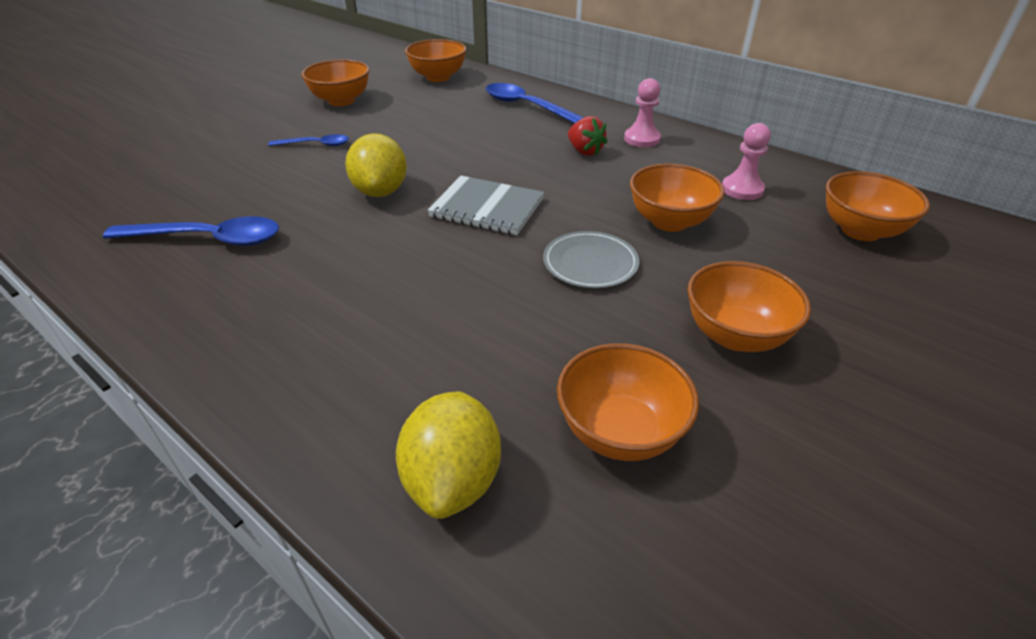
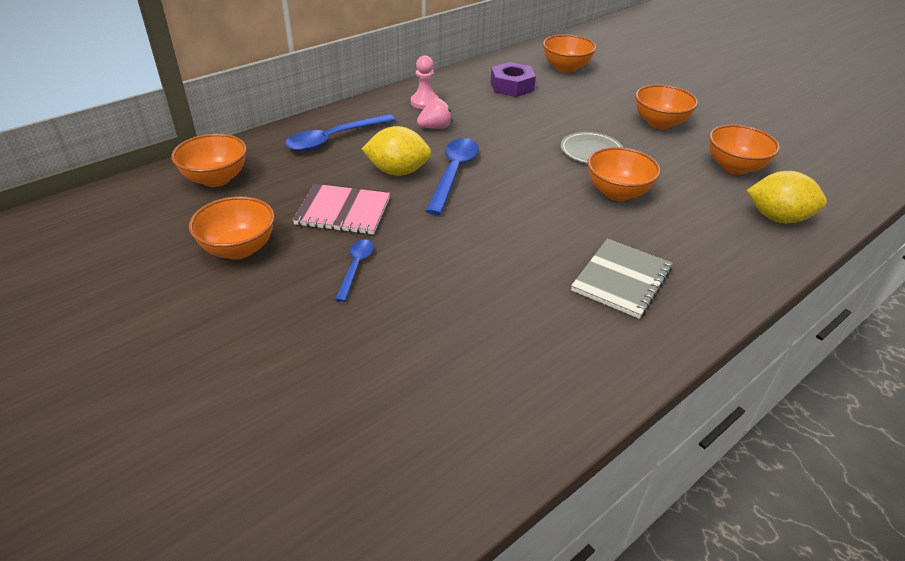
camera: 80 degrees left, 0 degrees up
(208, 239) = (537, 331): blue spoon -> blue spoon (453, 173)
(381, 191) = (473, 229): yellow lemon -> yellow lemon (398, 171)
(400, 128) = (343, 211): none -> pink notebook
(487, 208) = (514, 180): grey notebook -> grey notebook (621, 280)
(584, 151) = (435, 127): red strawberry -> pink strawberry
(669, 222) = (546, 117): orange bowl -> orange bowl (617, 193)
(742, 189) = (512, 86): pink pawn -> purple nut

